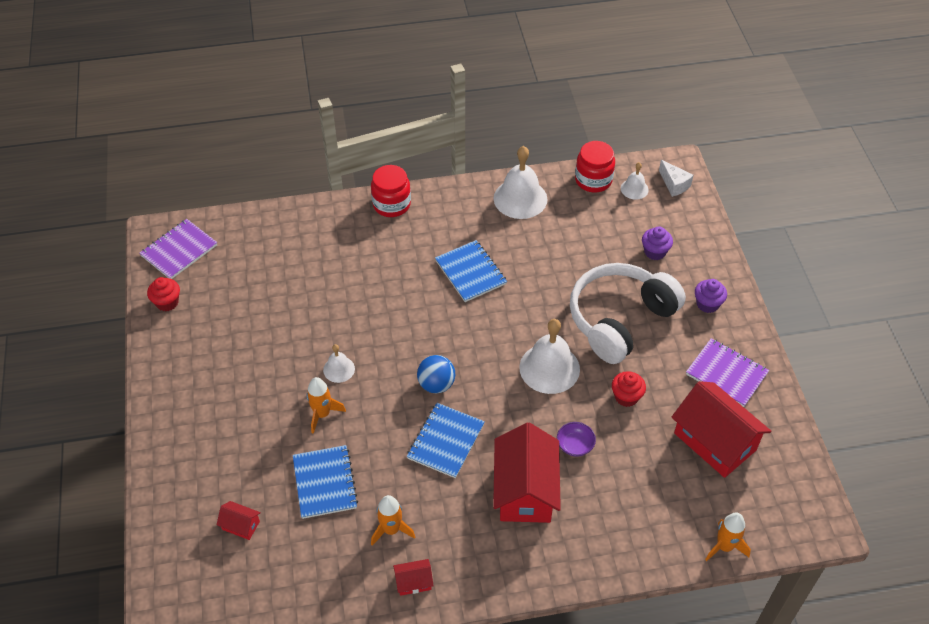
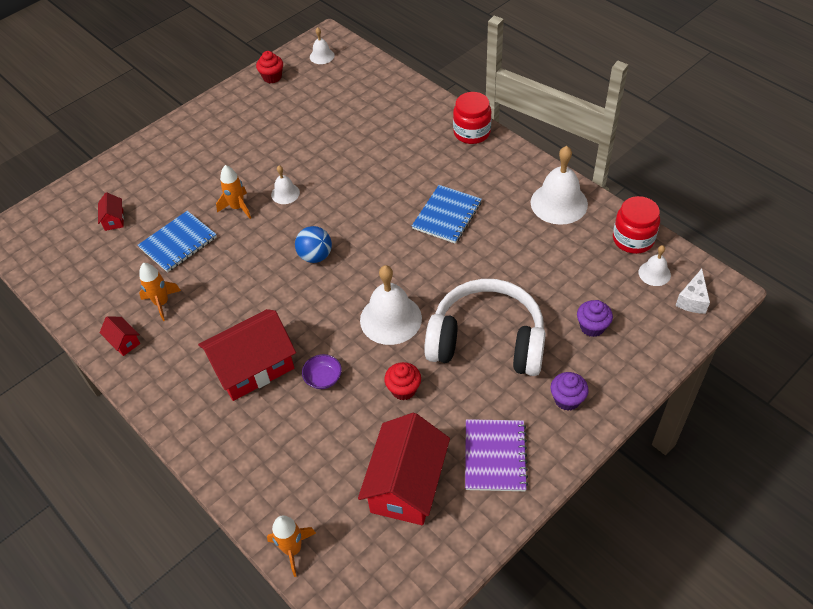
camera: 60 degrees right, 0 degrees up
(179, 250) = (322, 56): purple notebook -> white bell
(446, 441) = (265, 291): blue notebook -> none

